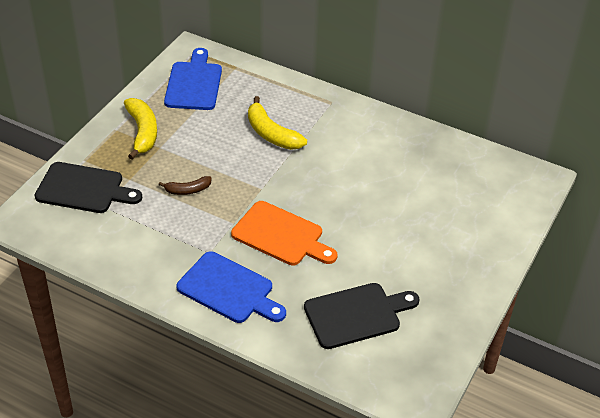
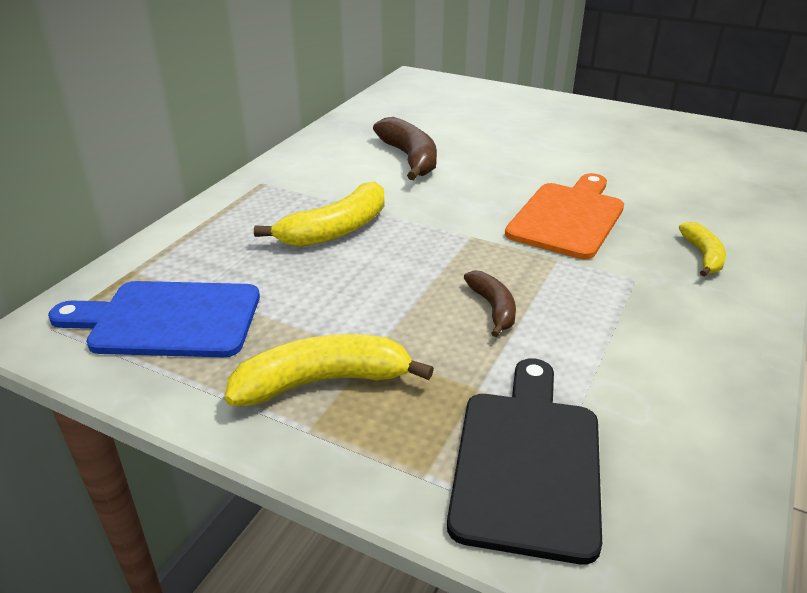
camera: 90 degrees left, 10 degrees down
(229, 290) = (703, 256): blue cutting board -> yellow banana
(356, 315) = (681, 167): black cutting board -> none
(369, 167) = (410, 158): none -> brown banana

